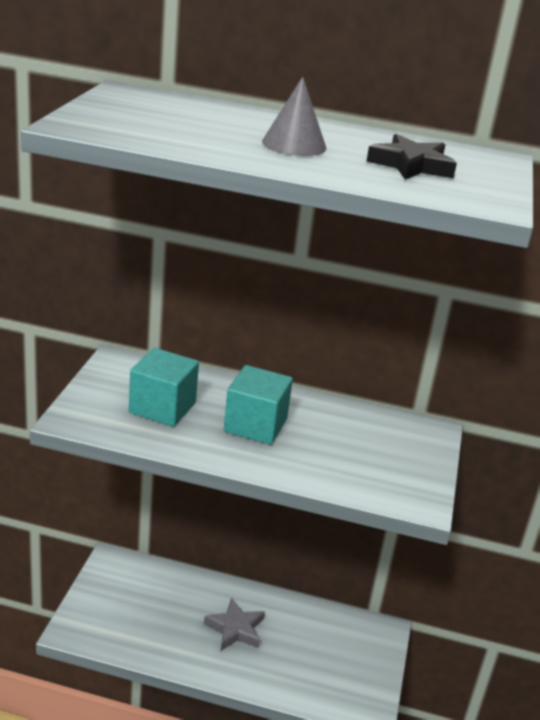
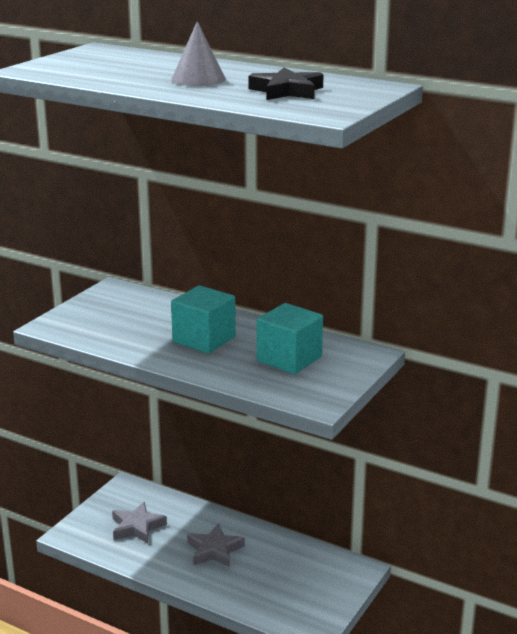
camera: 20 degrees right, 5 degrees down
(143, 611) = (137, 527): none -> grey star
(162, 408) = (130, 323): turquoise cube -> turquoise cube (289, 359)

